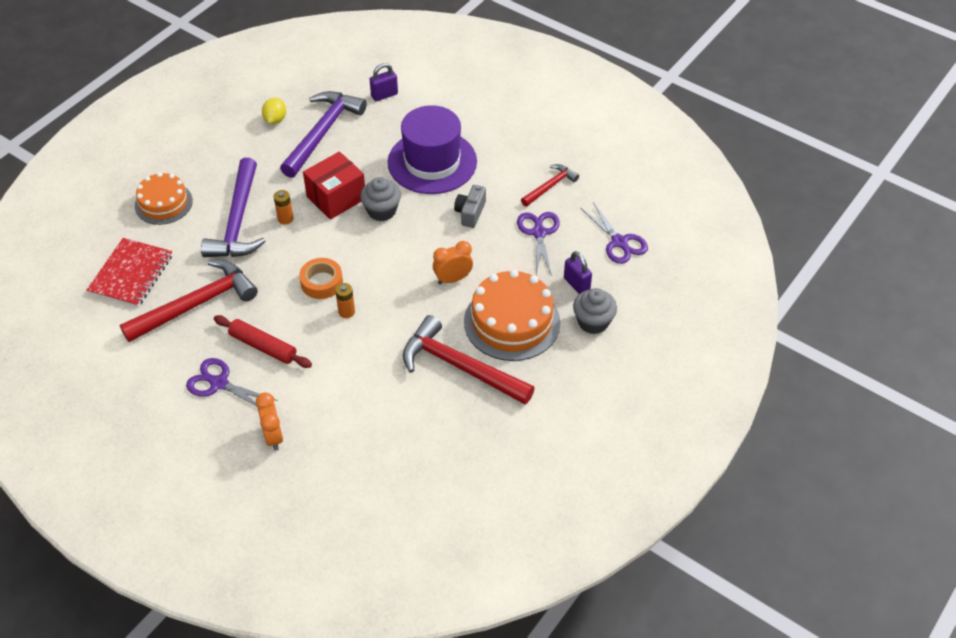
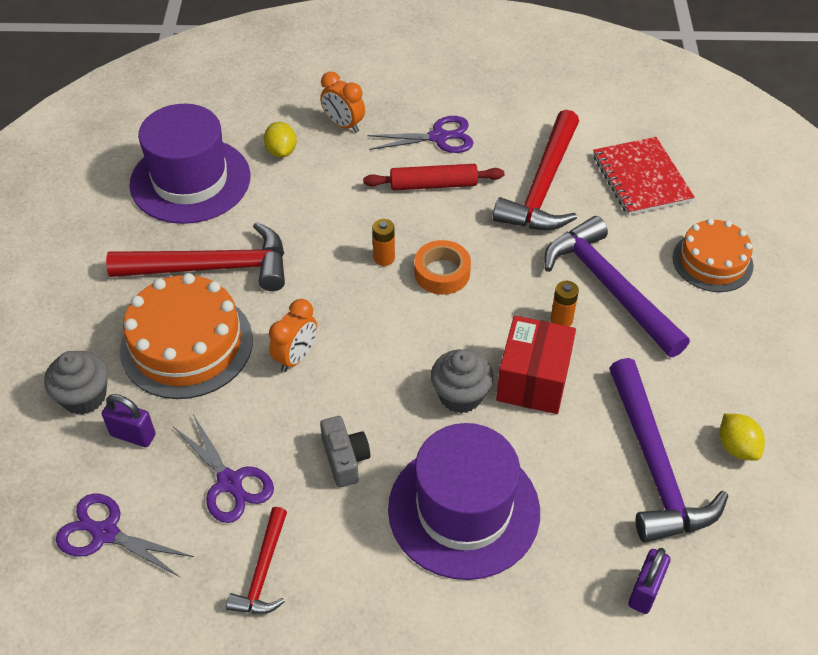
camera: 145 degrees right, 0 degrees up
(339, 438) = (281, 151): none -> yellow lemon
(425, 450) = (190, 180): none -> purple hat

